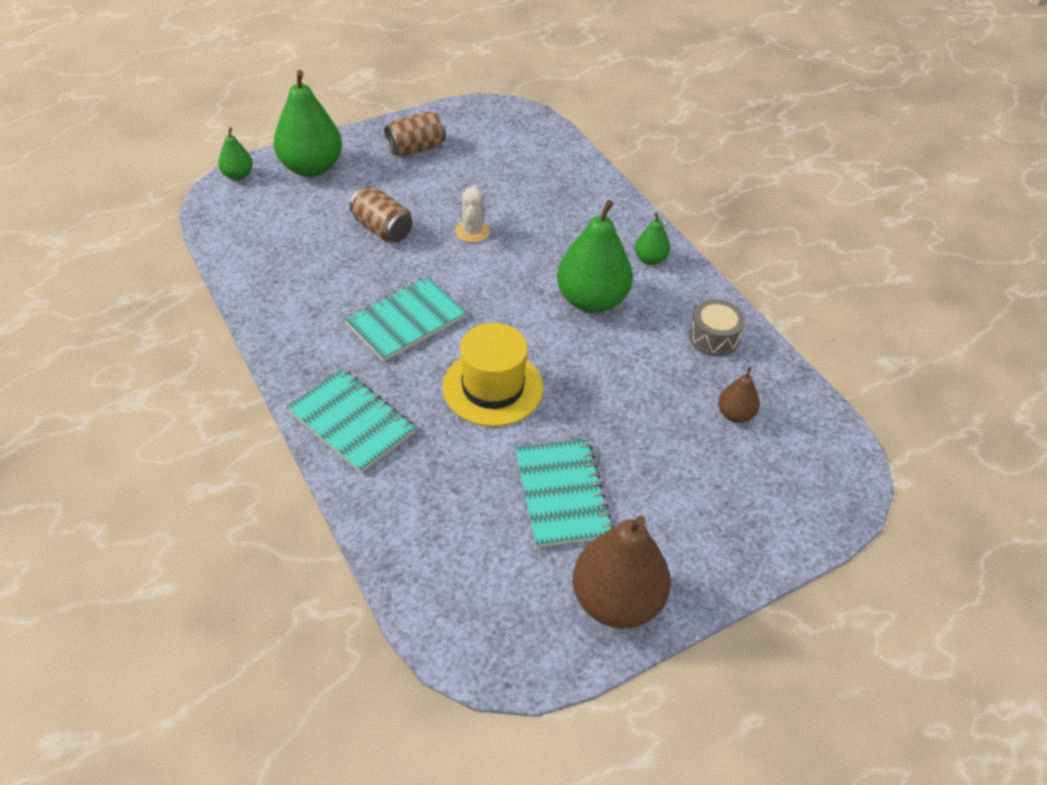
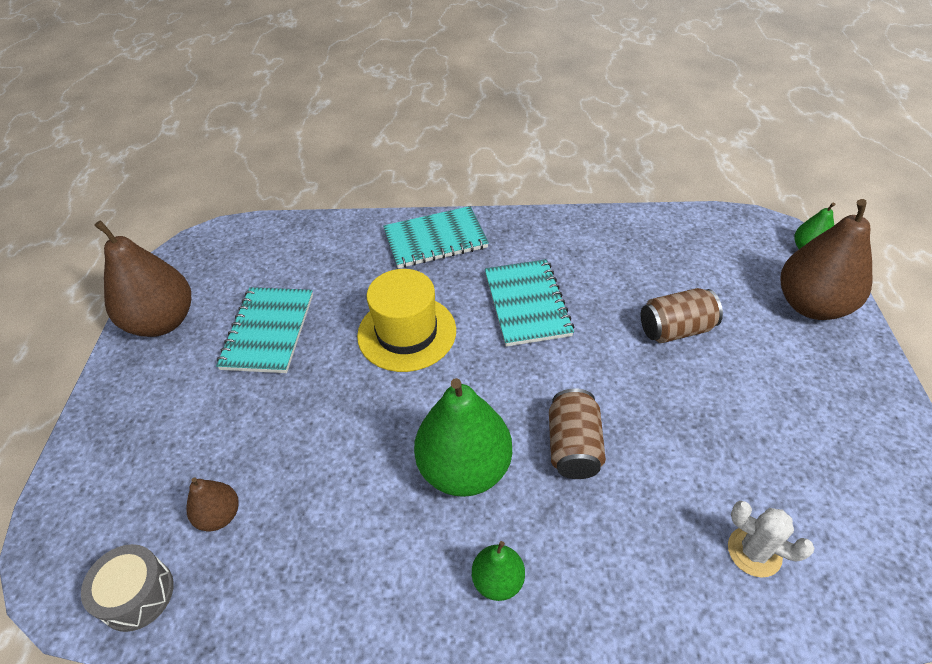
camera: 125 degrees right, 0 degrees up
(311, 168) = (811, 305): green pear -> brown pear
(416, 148) = (837, 413): brown can -> brown can (573, 447)
(472, 231) = (640, 405): white cactus -> white cactus (754, 552)
(562, 494) = (268, 331): turquoise notebook -> turquoise notebook turned 75 degrees clockwise
(713, 338) = (326, 569): grey drum -> grey drum (137, 594)

